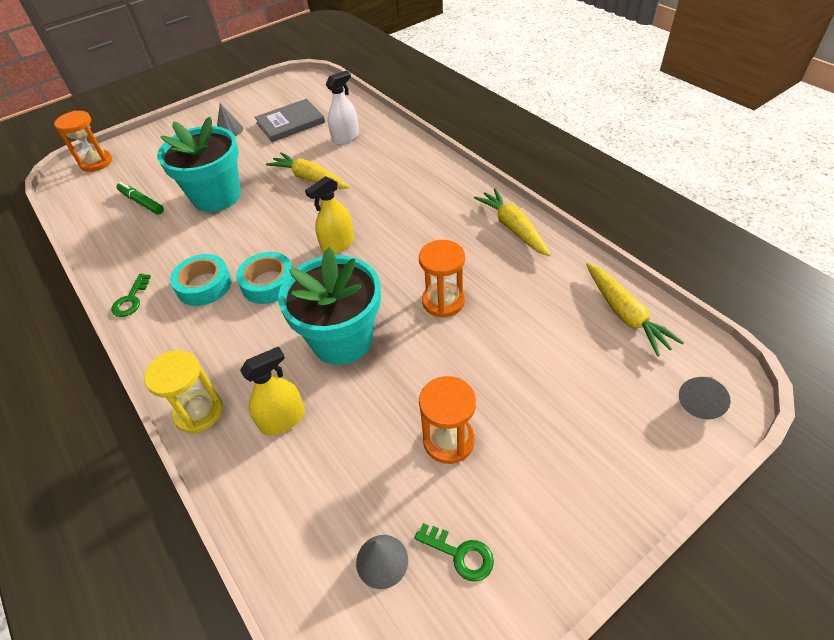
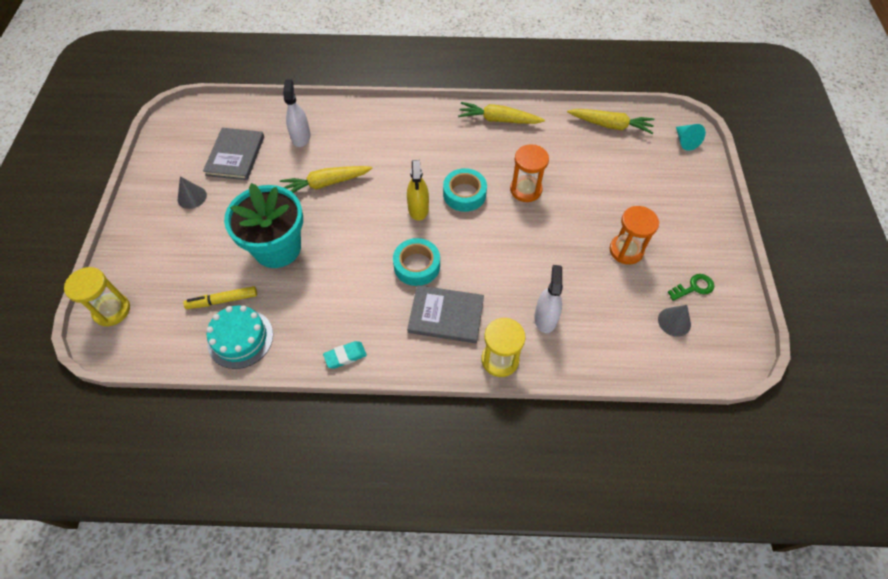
camera: 55 degrees left, 10 degrees up
(96, 162) = (112, 310): orange hourglass -> yellow hourglass
(110, 233) = (240, 338): none -> turquoise cake
(131, 300) = (345, 356): green key -> turquoise eraser
(142, 202) = (222, 300): green marker -> yellow marker
(204, 285) = (378, 303): turquoise tape -> turquoise tape (464, 194)
(224, 338) = (446, 315): none -> grey book
(282, 419) = (545, 318): yellow spray bottle -> white spray bottle
(342, 339) = (509, 255): turquoise flower pot -> none
(700, 401) = (685, 141): grey cone -> turquoise cone

